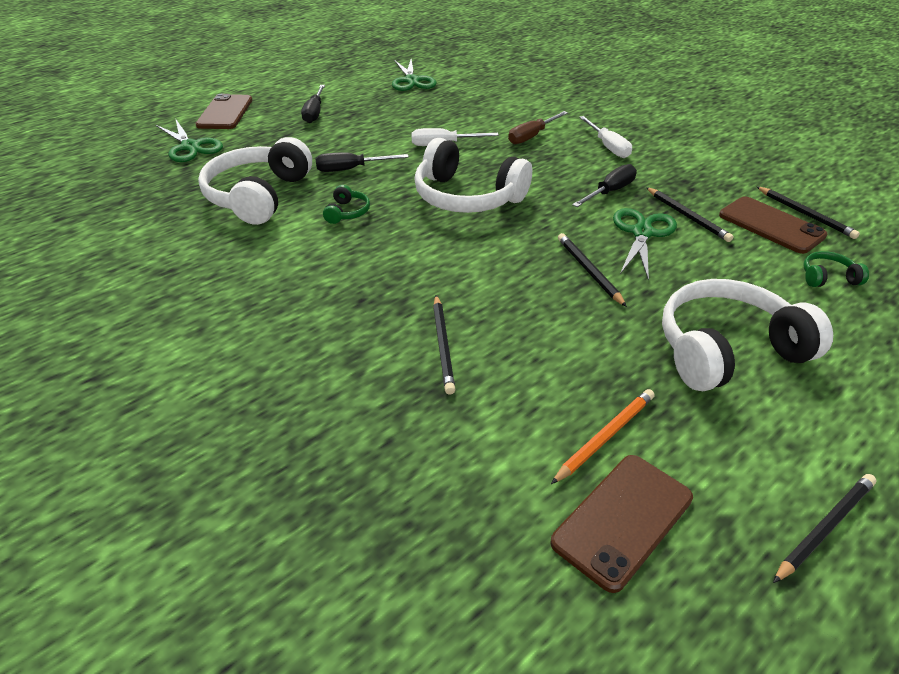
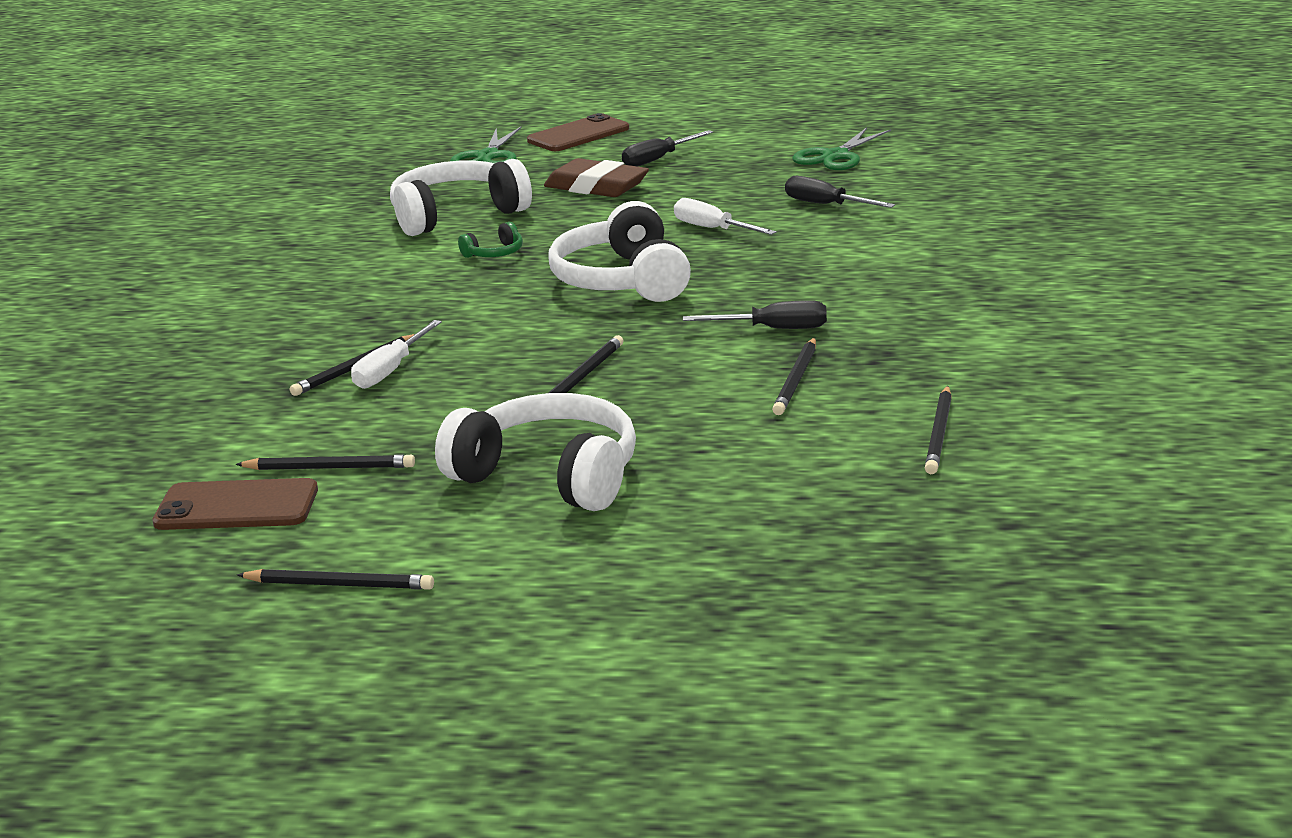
camera: 50 degrees right, 15 degrees down
(314, 142) = (596, 187): none -> brown eraser
(351, 169) = (576, 221): black screwdriver -> black screwdriver (826, 205)
(532, 136) = (827, 252): brown screwdriver -> none
(605, 436) = (329, 468): orange pencil -> black pencil
(608, 147) = (888, 291): white screwdriver -> white screwdriver (391, 370)
(642, 233) = (710, 372): green scissors -> none
(771, 225) = (867, 424): brown phone -> none
(828, 278) = (796, 483): green headphones -> none

